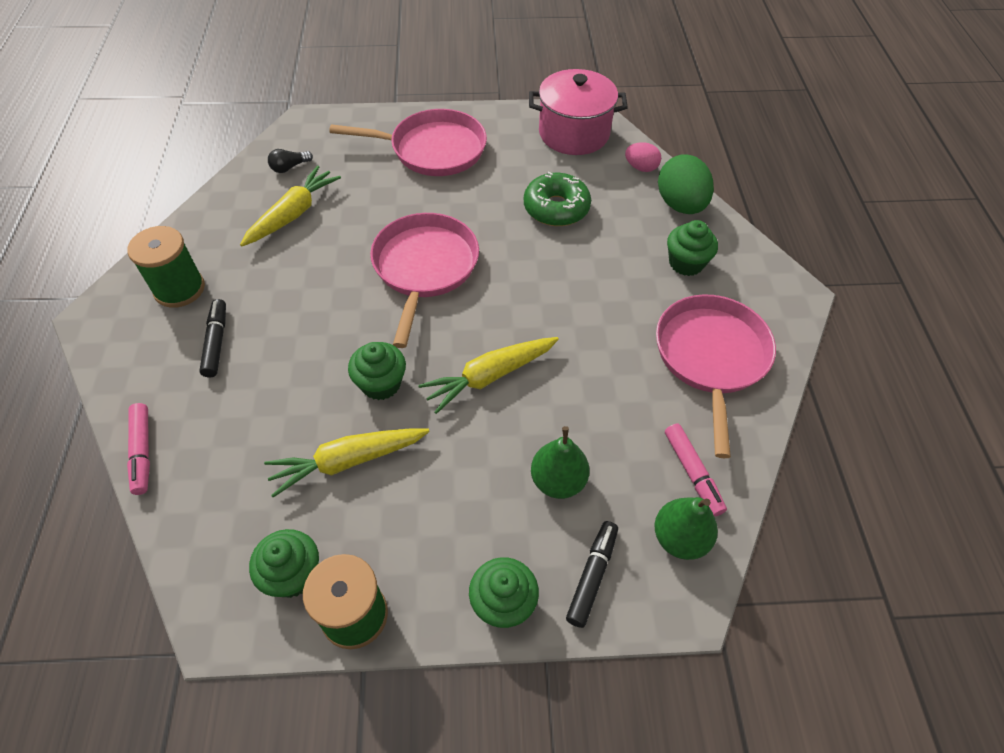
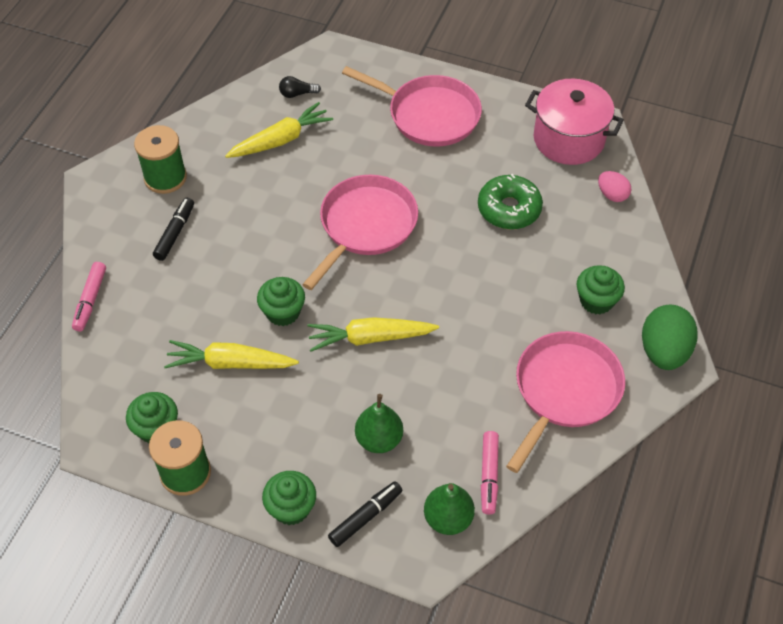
camera: 25 degrees right, 0 degrees up
(680, 205) = (626, 244): green egg -> green egg (663, 351)

